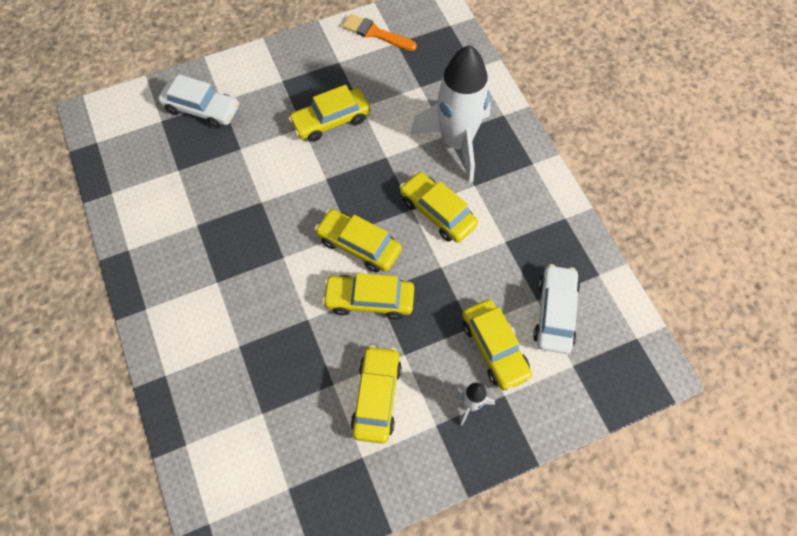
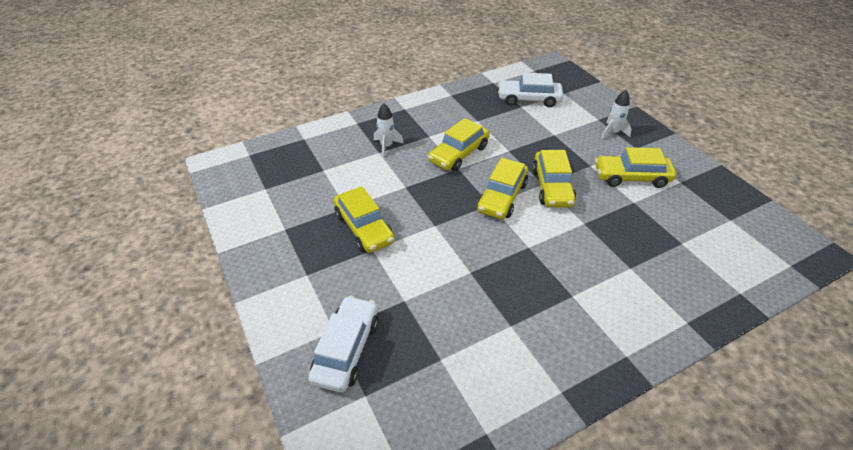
camera: 95 degrees left, 20 degrees down
(376, 33) = (249, 203): orange brush -> none
(456, 142) = (386, 146): white rocket -> white rocket, size x0.42
(494, 348) = (566, 123): yellow car -> none

